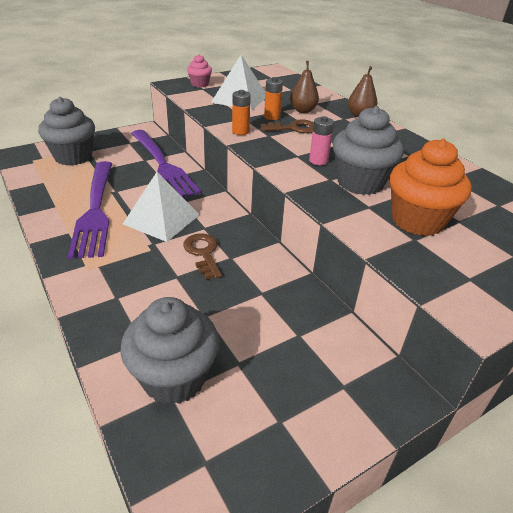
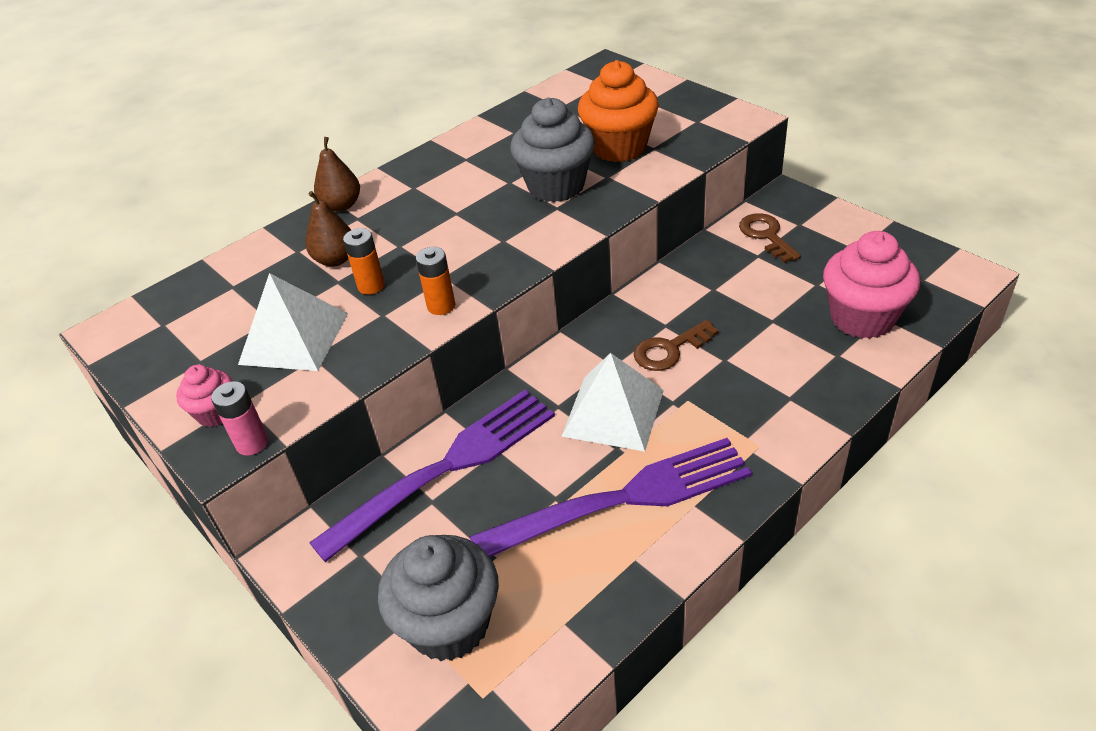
camera: 95 degrees left, 5 degrees up
(174, 377) = (862, 318): grey cupcake -> pink cupcake
(293, 128) = (411, 257): brown key -> brown key (766, 235)
(318, 161) = (512, 222): pink battery -> pink battery (252, 443)

